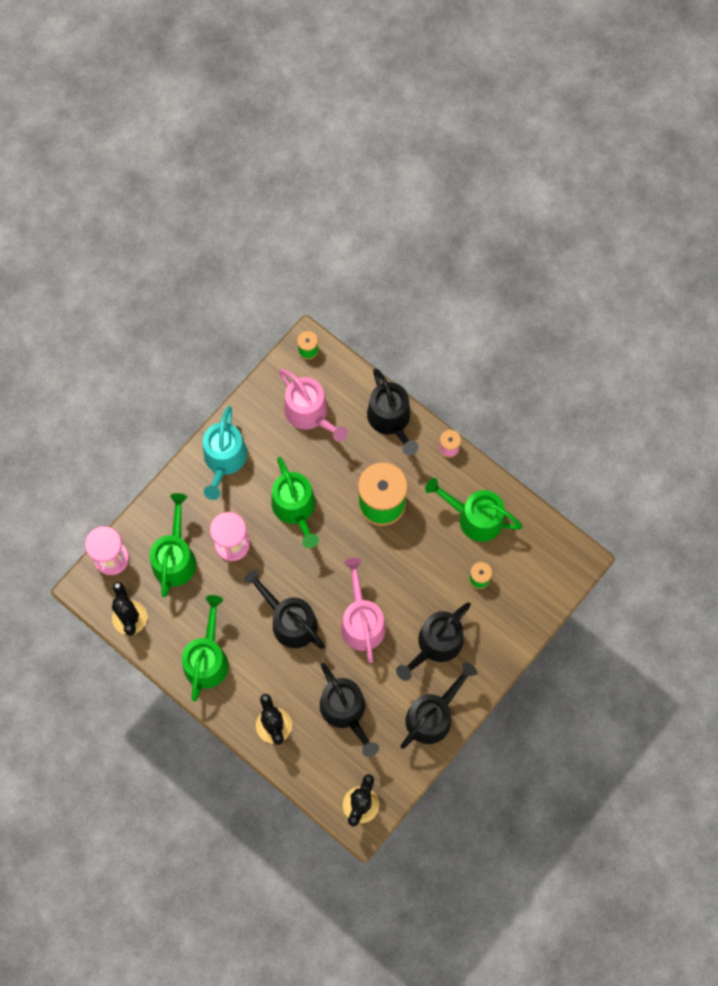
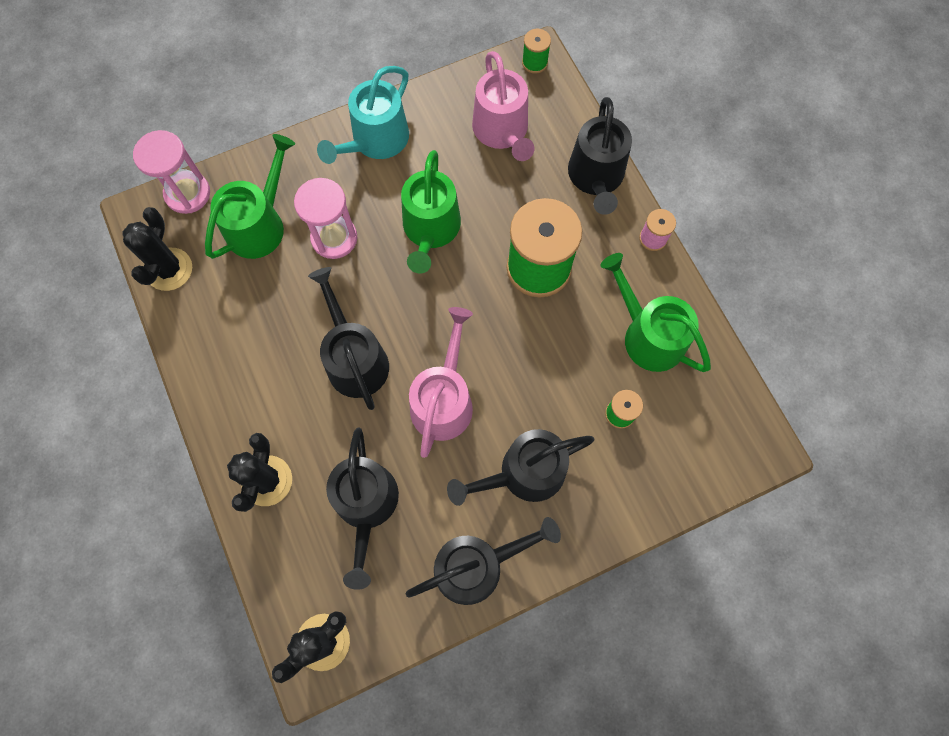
camera: 25 degrees right, 0 degrees up
(207, 659) = (231, 359): green watering can -> none

